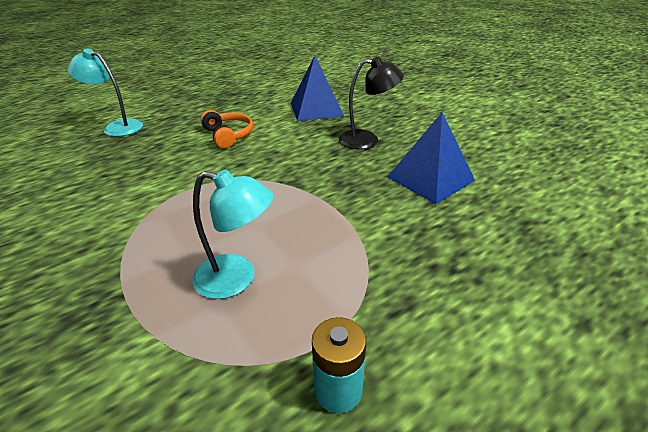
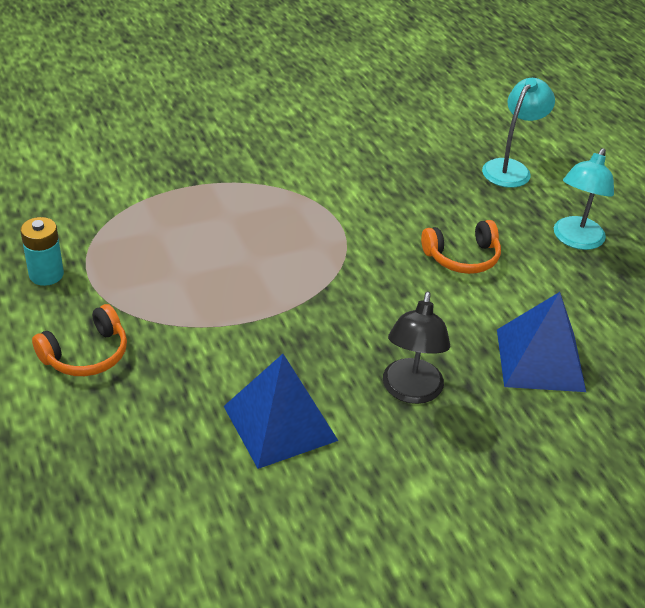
camera: 100 degrees right, 5 degrees up
(237, 278) = (180, 240): turquoise lamp -> turquoise lamp (575, 240)
(441, 300) = (86, 354): none -> orange headphones

